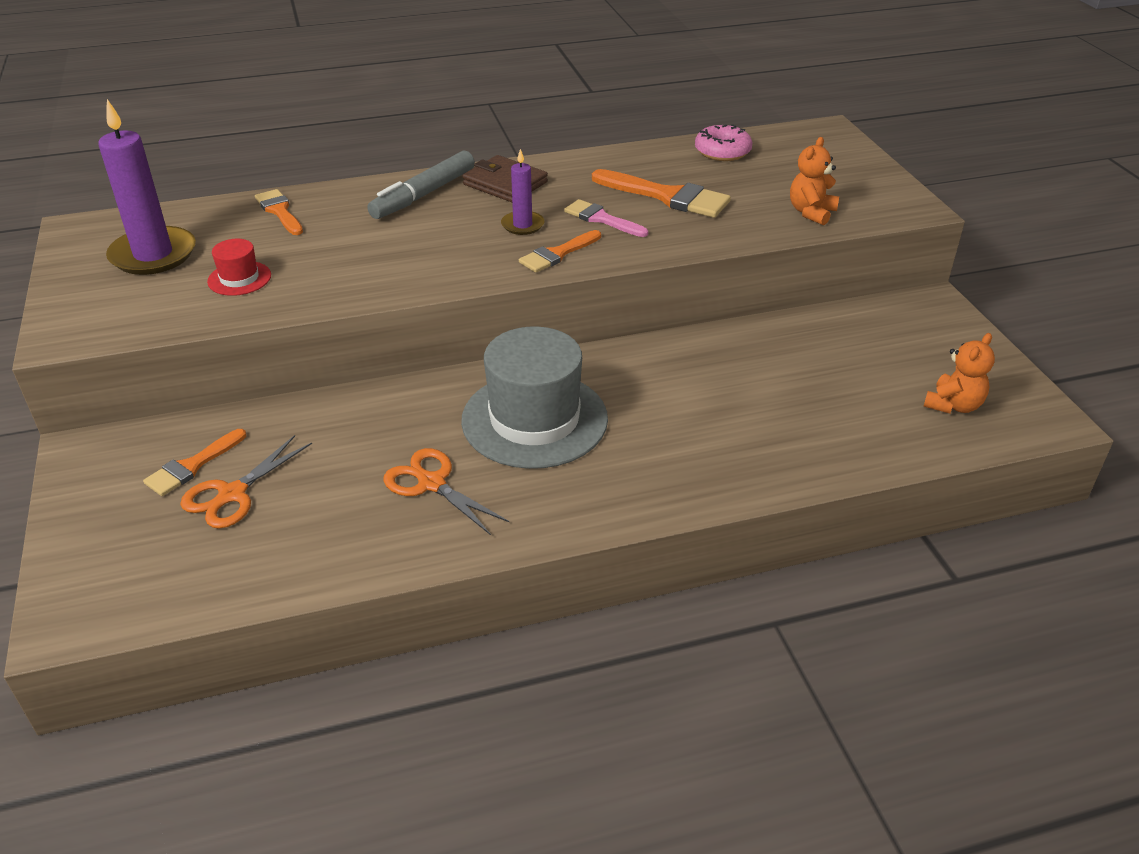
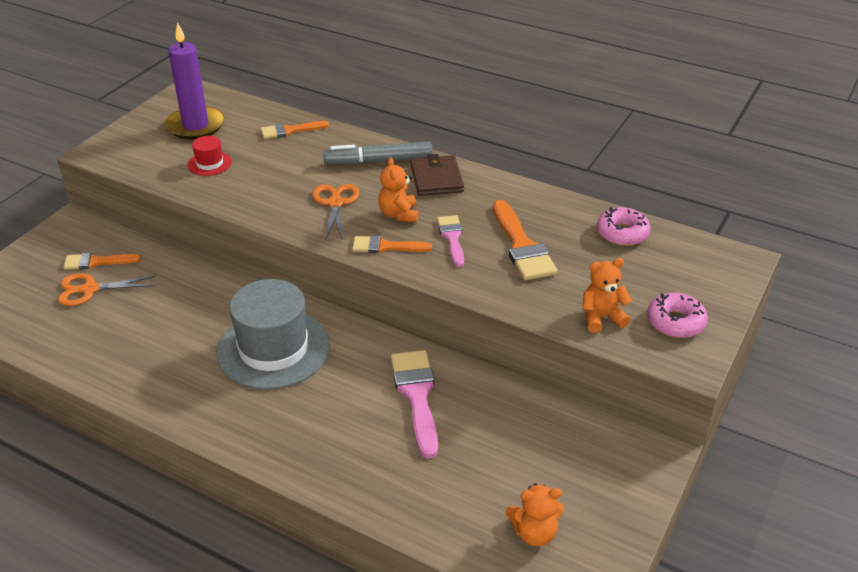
camera: 45 degrees right, 0 degrees up
(279, 211) = (290, 130): orange brush -> orange brush turned 120 degrees counterclockwise
(432, 483) = (172, 349): orange scissors -> orange scissors (335, 203)
(522, 225) = (399, 214): purple candle -> orange teddy bear
(717, 374) = (416, 395): none -> pink brush
(860, 189) = (675, 322): none -> pink donut

